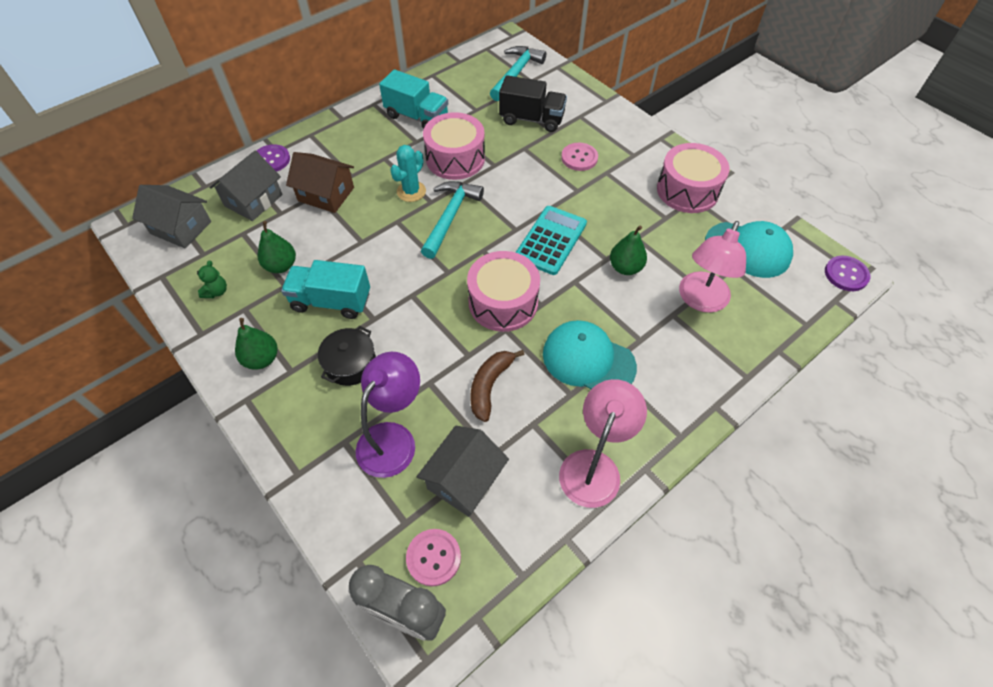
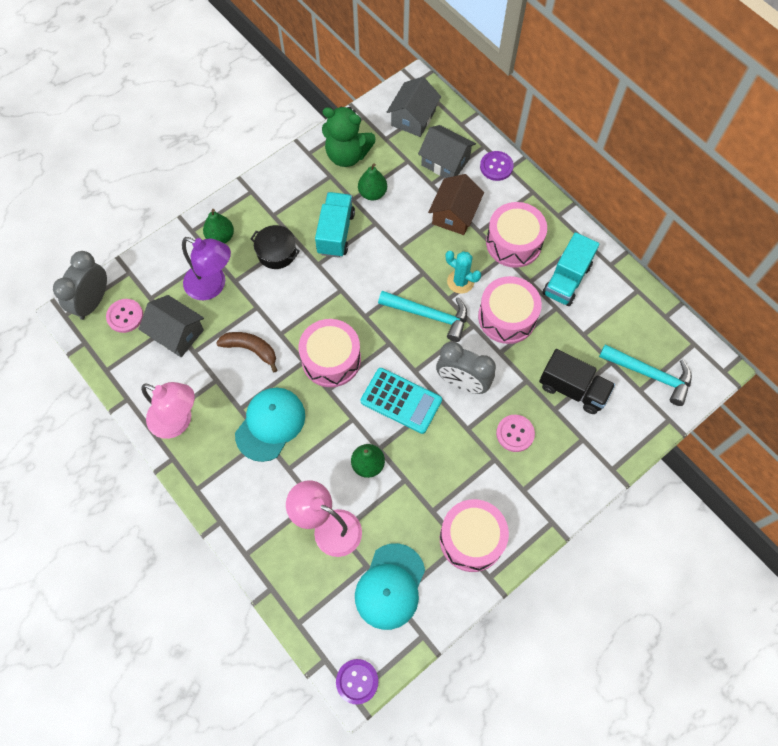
camera: 90 degrees right, 10 degrees up
(216, 291) = (347, 155): green teddy bear -> green teddy bear, size x2.34
(262, 359) = (284, 195): green pear -> green pear (220, 237)
(369, 150) = (513, 243): none -> pink drum
(528, 193) = (462, 383): none -> grey clock
(532, 119) = (573, 389): black truck -> black truck turned 75 degrees counterclockwise

